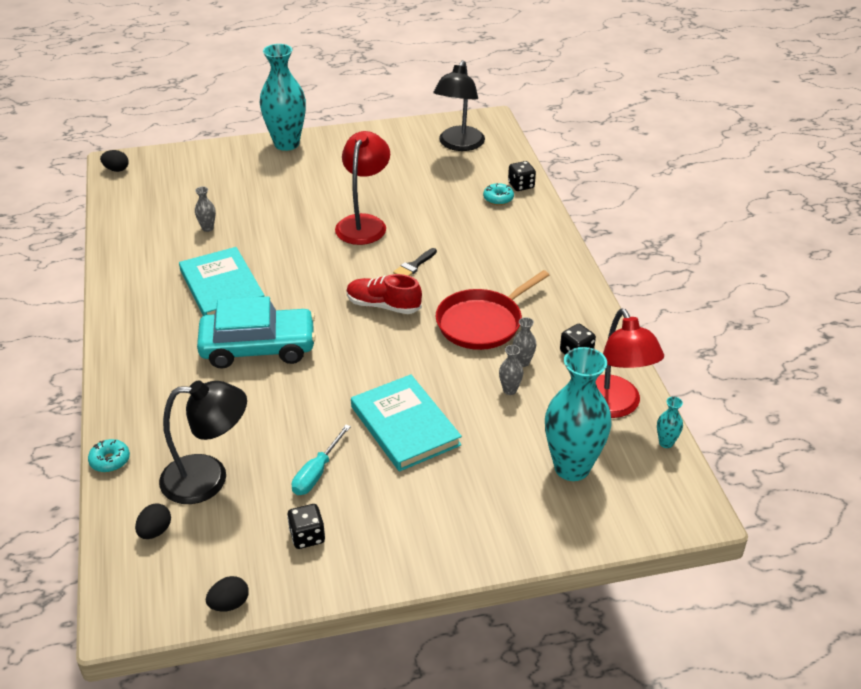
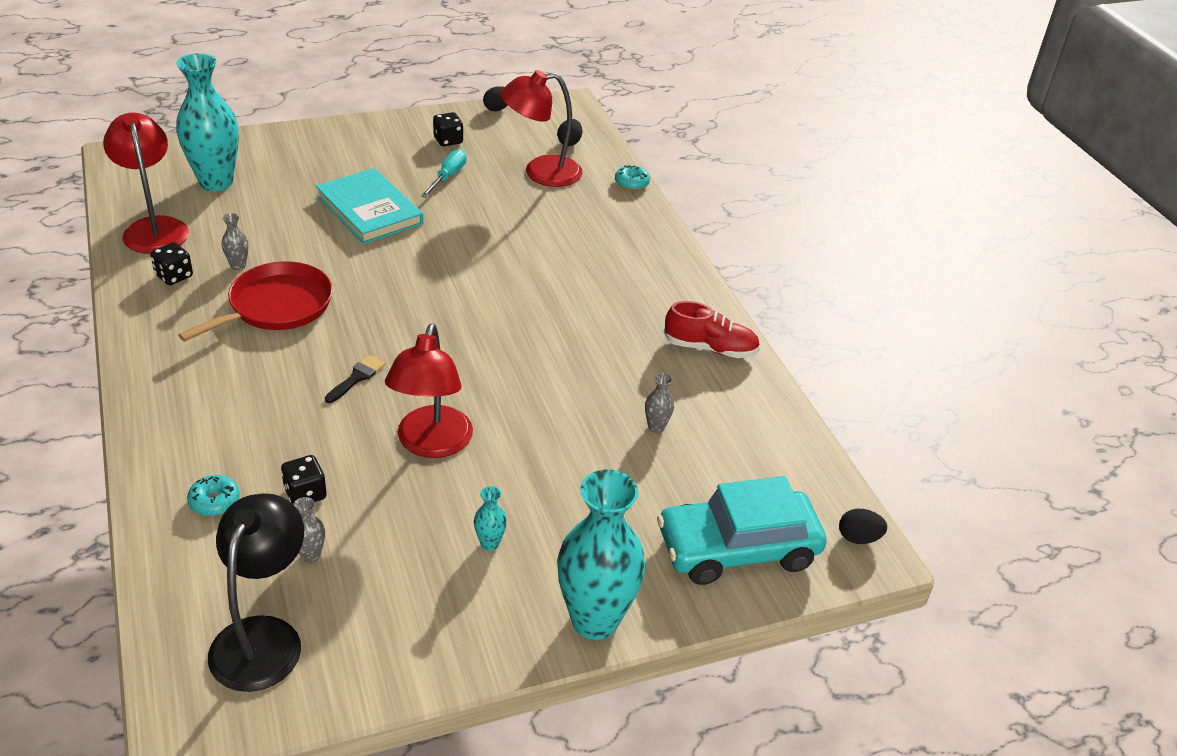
camera: 170 degrees right, 0 degrees up
(208, 478) = (541, 173): black lamp -> red lamp
(222, 287) = (599, 341): turquoise book -> none
(258, 347) = (532, 274): turquoise car -> turquoise car (737, 549)
(383, 306) = (396, 323): red shoe -> red shoe (710, 348)
(509, 390) = (259, 240): grey vase -> grey vase (311, 555)
(521, 185) = (167, 533): black dice -> black dice (305, 494)
(666, 443) = (116, 200): turquoise vase -> turquoise vase (489, 543)

